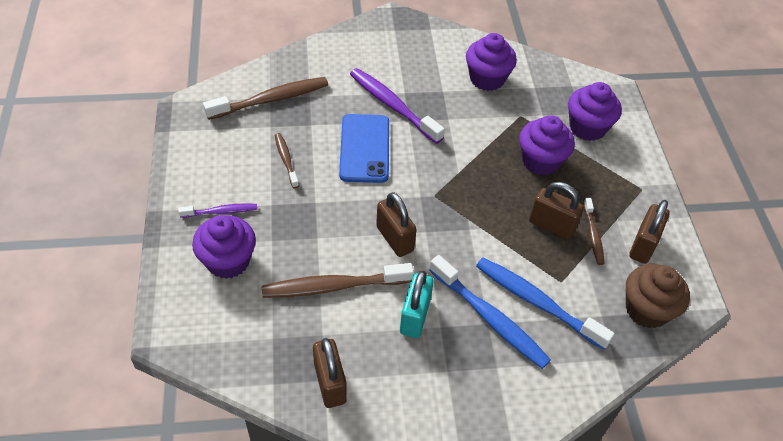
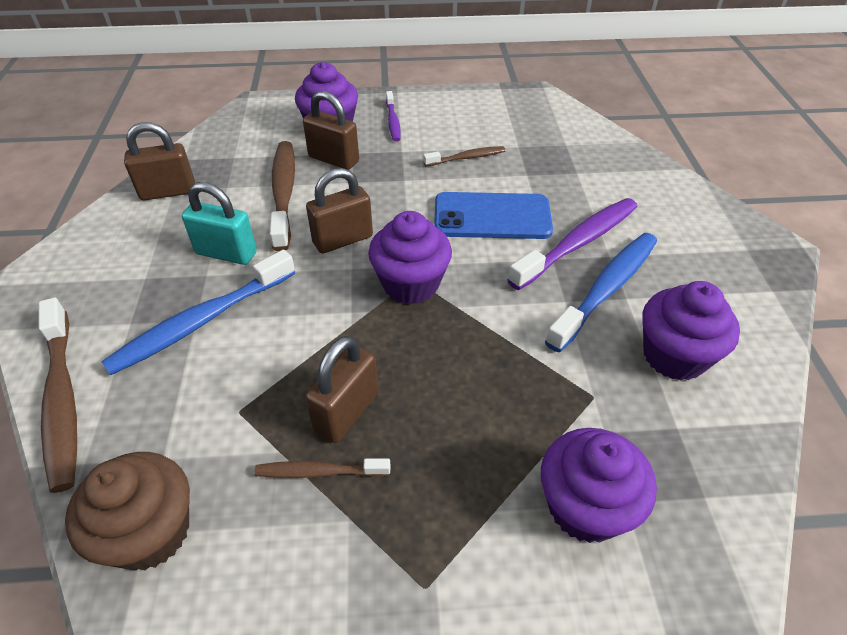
camera: 95 degrees right, 5 degrees down
(271, 99) = (562, 145): brown toothbrush -> brown toothbrush (62, 400)
(537, 302) = (211, 375): blue toothbrush -> blue toothbrush (606, 289)
(541, 161) = (487, 414): purple cupcake -> purple cupcake (410, 284)
(643, 245) = (285, 557): brown padlock -> brown padlock (334, 159)

